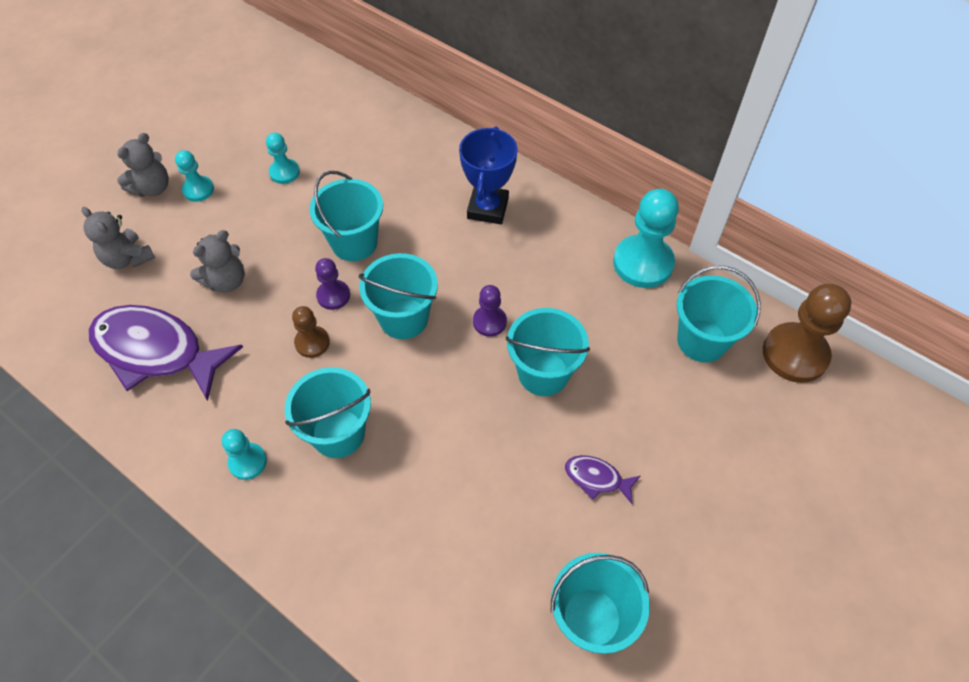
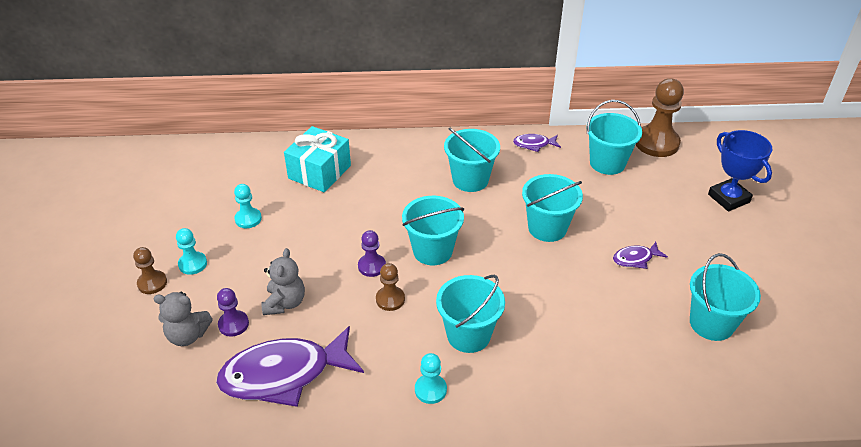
camera: 40 degrees left, 15 degrees down
(152, 188) = (152, 283): grey teddy bear -> brown pawn
(354, 243) = (349, 230): turquoise bucket -> turquoise bucket (470, 180)
(394, 160) = (319, 172): none -> turquoise gift
(488, 208) = (413, 166): blue trophy -> blue trophy (728, 198)
(489, 322) = (486, 221): purple pawn -> purple pawn (233, 324)
(643, 263) = (534, 144): turquoise pawn -> purple fish

